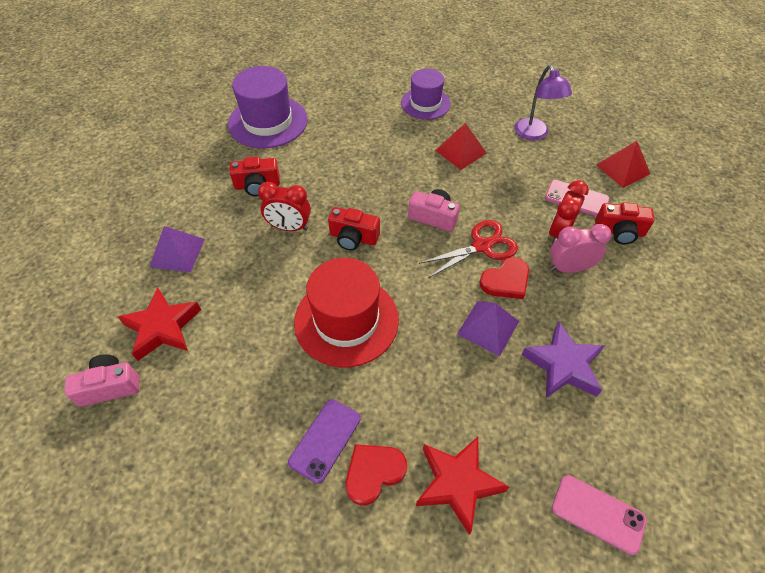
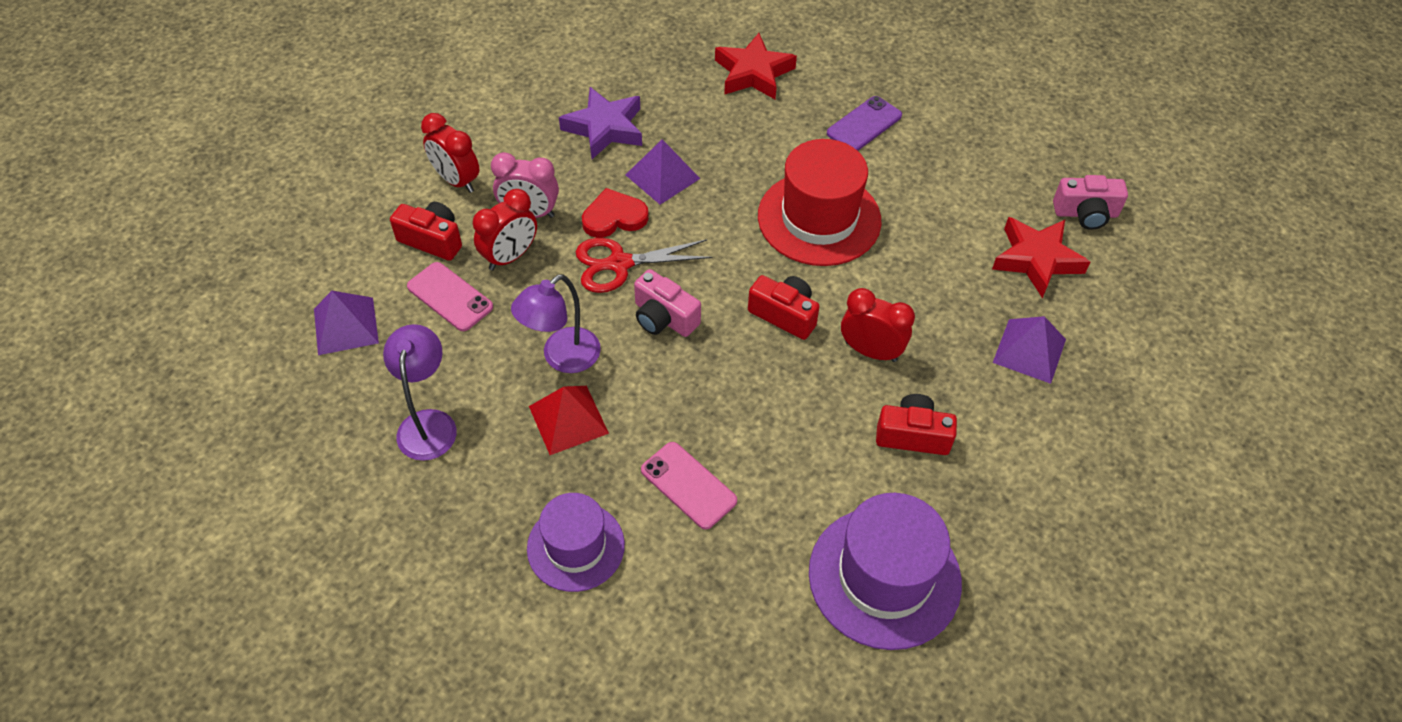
camera: 165 degrees left, 0 degrees up
(373, 473) = (825, 94): red heart -> none
(483, 180) = (562, 358): none -> purple lamp
(598, 514) = (647, 33): pink phone -> pink phone (688, 485)
(623, 169) = (345, 325): red pyramid -> purple pyramid
(642, 281) = (456, 180): none -> red clock

